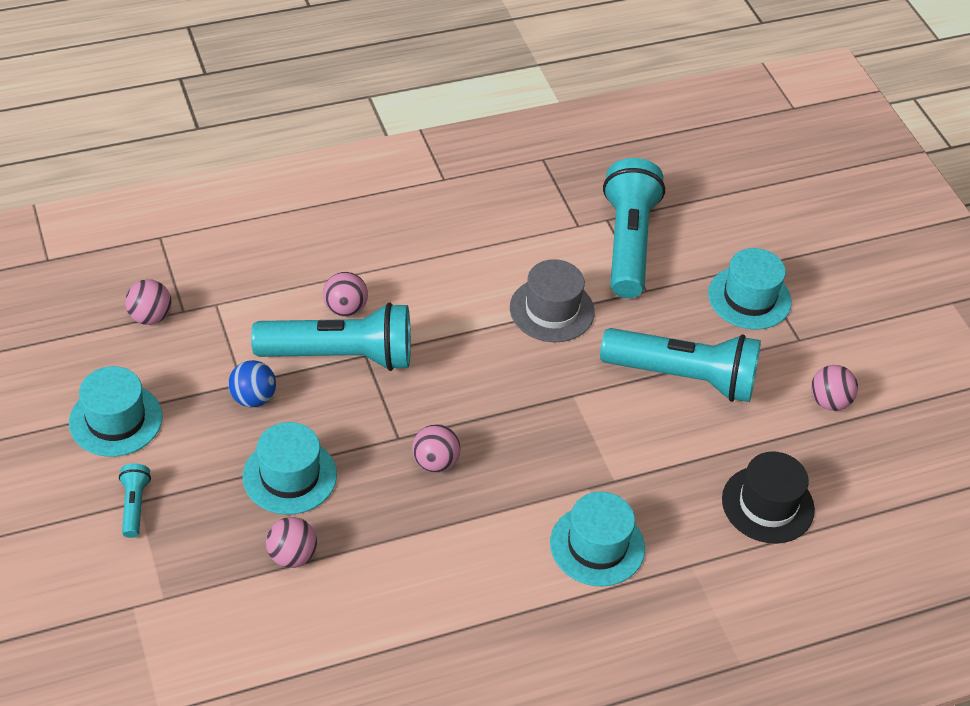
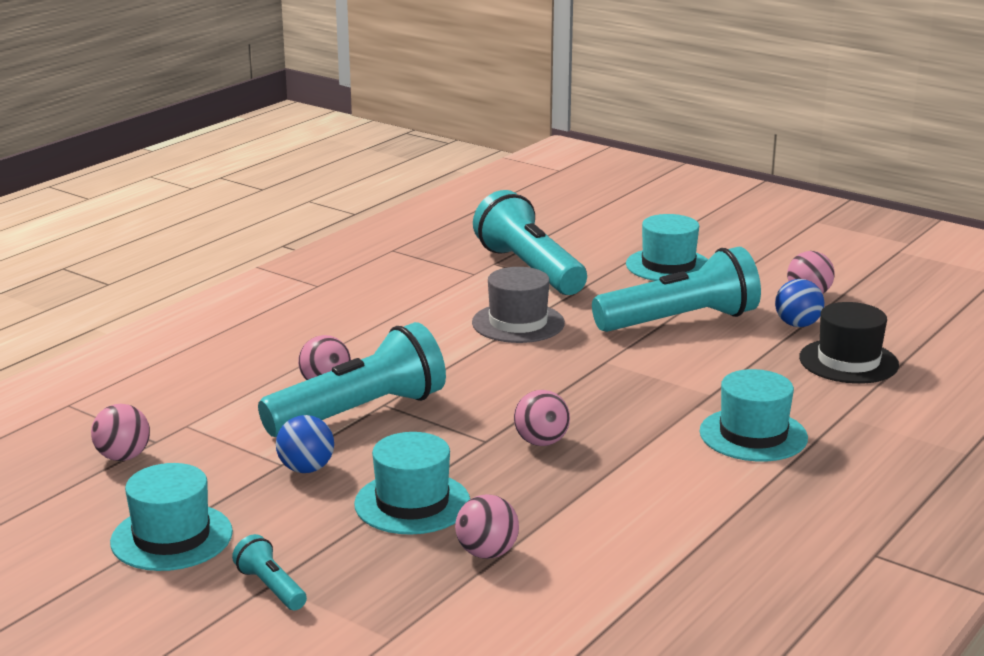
camera: 30 degrees left, 25 degrees down
(776, 435) = (797, 324): none -> blue ball

